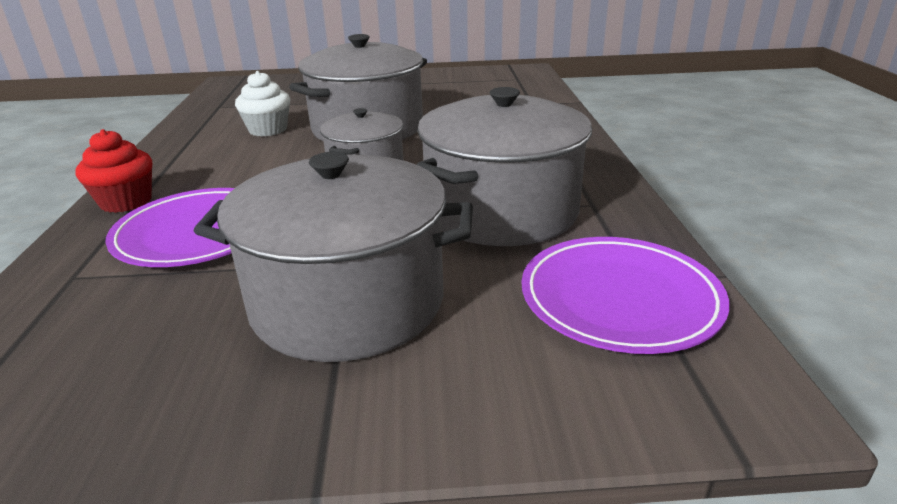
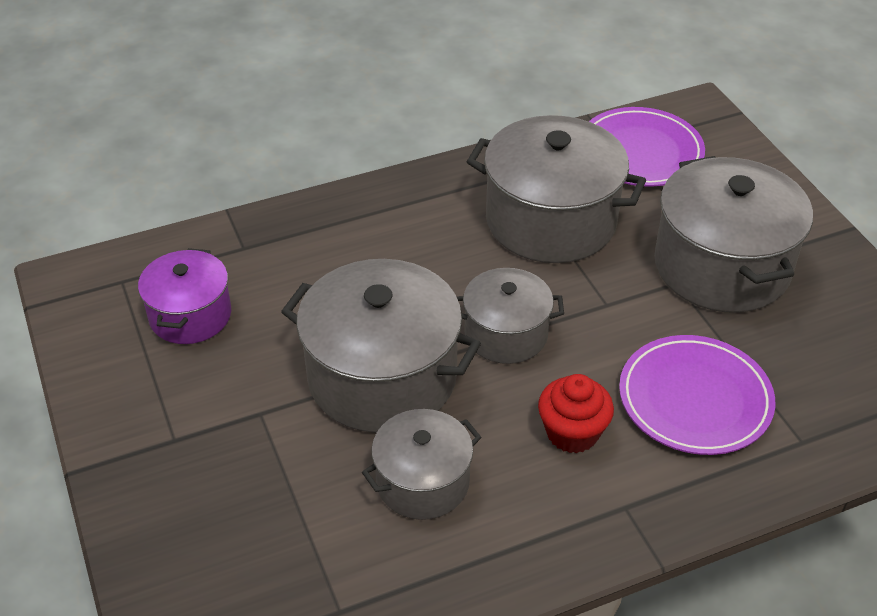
camera: 110 degrees left, 15 degrees up
(126, 201) = (676, 499): red cupcake -> red cupcake (572, 432)
(268, 130) = (422, 482): white cupcake -> grey pot
(473, 90) = (190, 315): none -> purple pot

